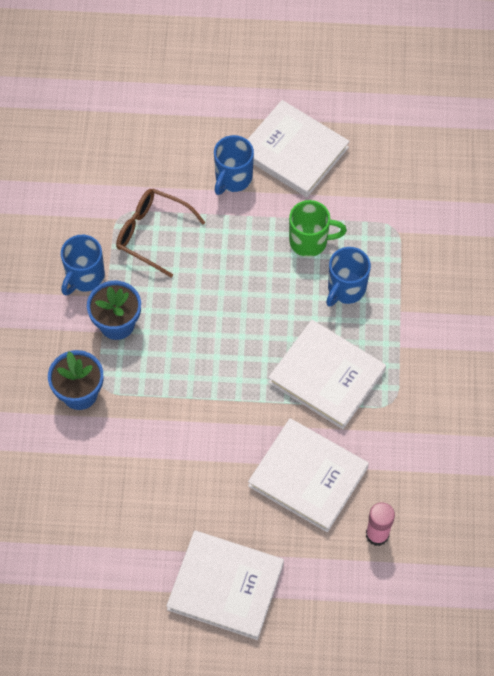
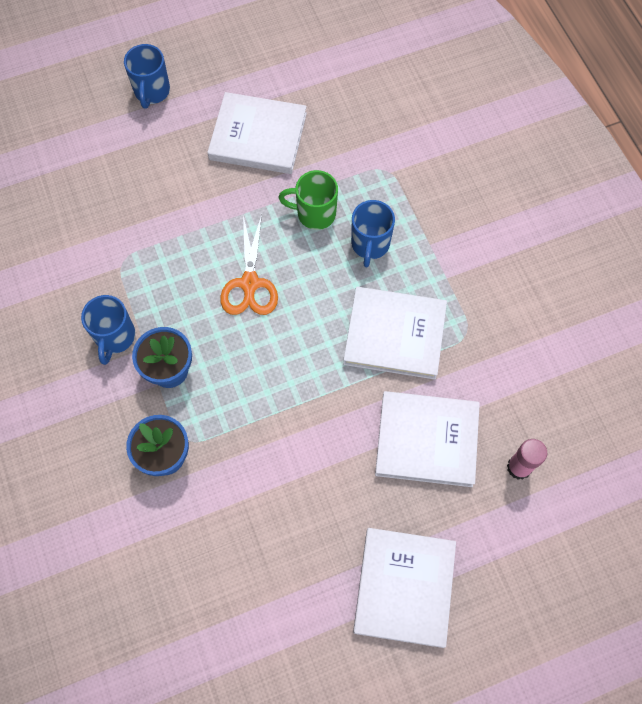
camera: 25 degrees left, 5 degrees up
(152, 234) = (161, 267): brown glasses -> none
(221, 279) = (250, 284): none -> orange scissors
(225, 586) = (404, 587): white book -> white book turned 75 degrees counterclockwise
(233, 178) = (213, 184): blue mug -> blue mug (152, 92)
(310, 241) = (314, 213): green mug -> green mug turned 150 degrees counterclockwise

